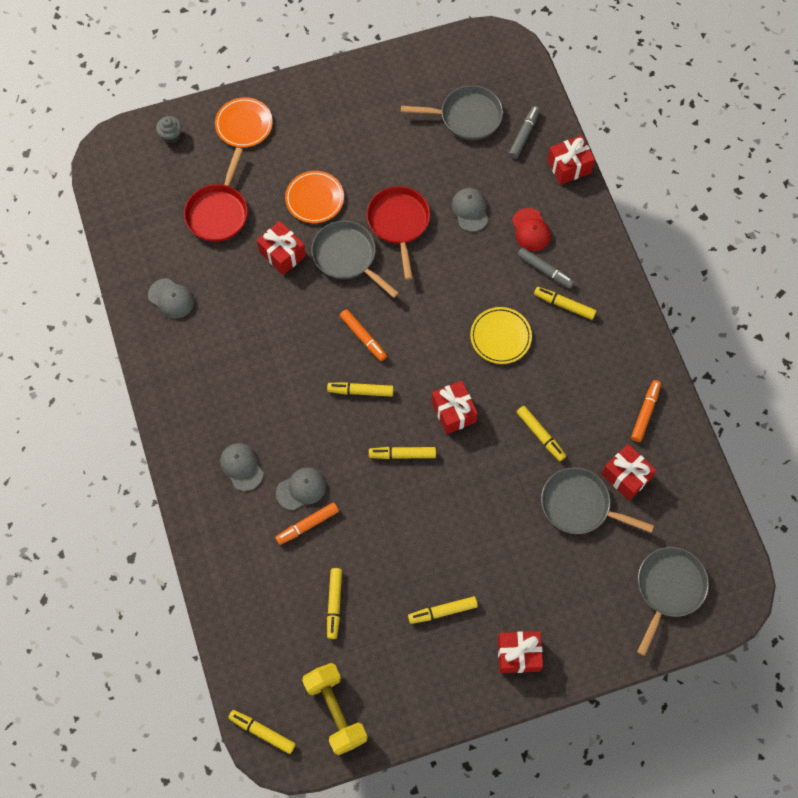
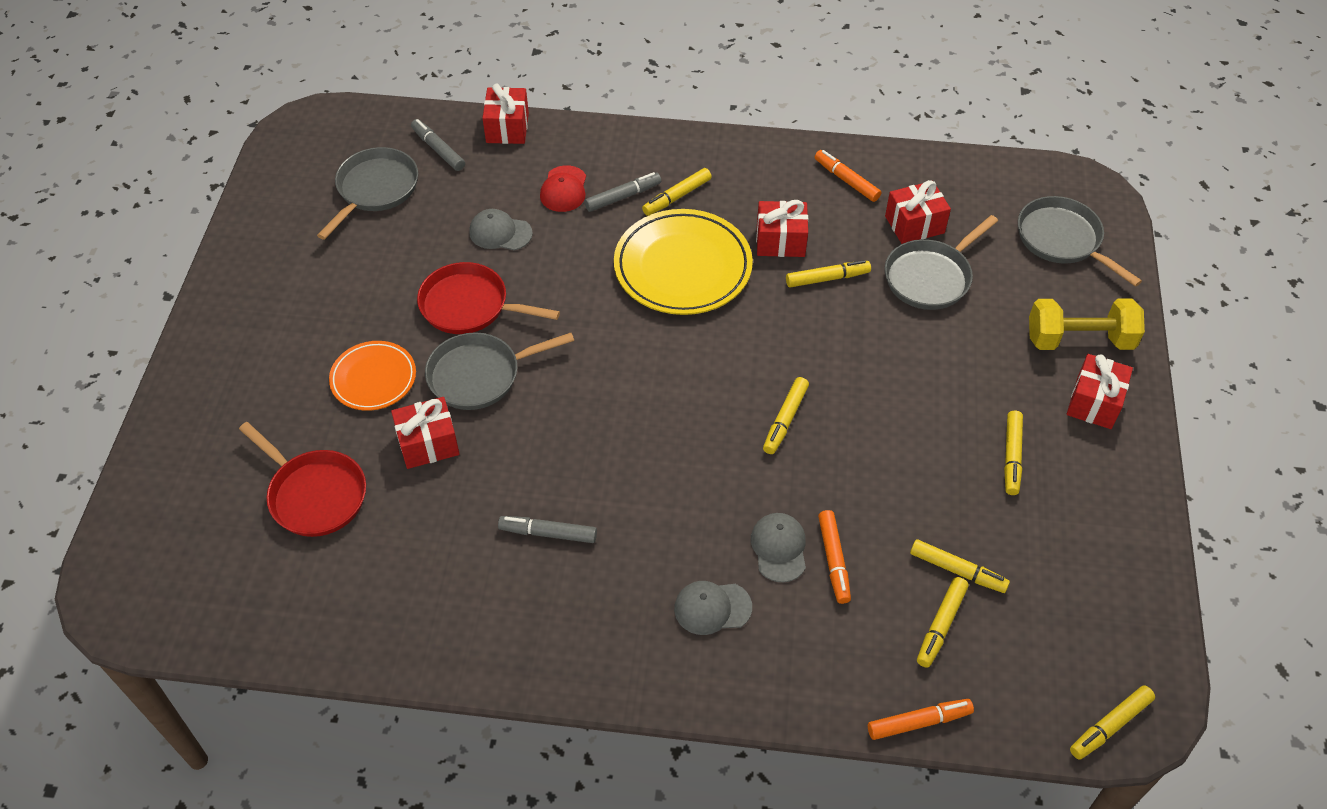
camera: 65 degrees left, 15 degrees down
(171, 135) = (152, 508): grey cupcake -> none
(171, 298) = (406, 602): grey cap -> none
(244, 124) = (204, 415): orange plate -> none
(251, 351) = (548, 533): none -> grey marker
(335, 711) = (1106, 624): yellow dumbbell -> yellow dumbbell (1079, 340)
(360, 391) = (675, 431): yellow marker -> yellow marker (941, 625)
(363, 337) = (603, 400): orange marker -> orange marker (919, 722)
(453, 412) = (755, 348): red gift -> red gift (780, 241)
(500, 337) = (683, 267): yellow plate -> yellow plate, size x1.71
(531, 230) = (564, 189): red cap -> red cap turned 90 degrees clockwise

